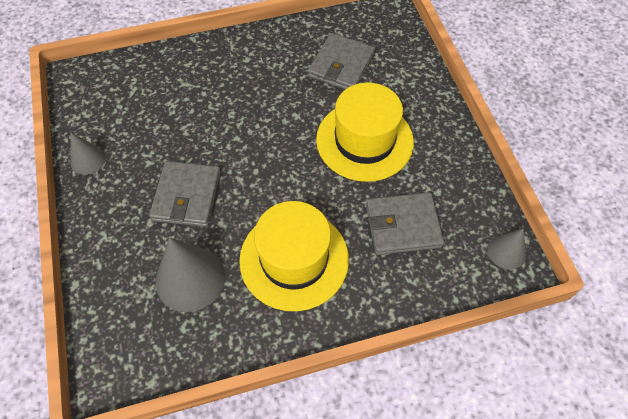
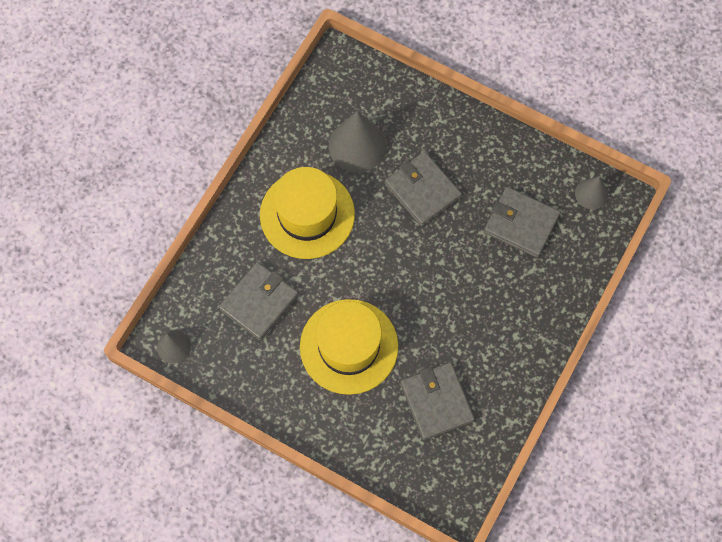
camera: 135 degrees right, 10 degrees up
(88, 160) = (519, 152): grey cone -> grey cone (591, 194)
(153, 115) = (521, 224): none -> grey wallet

